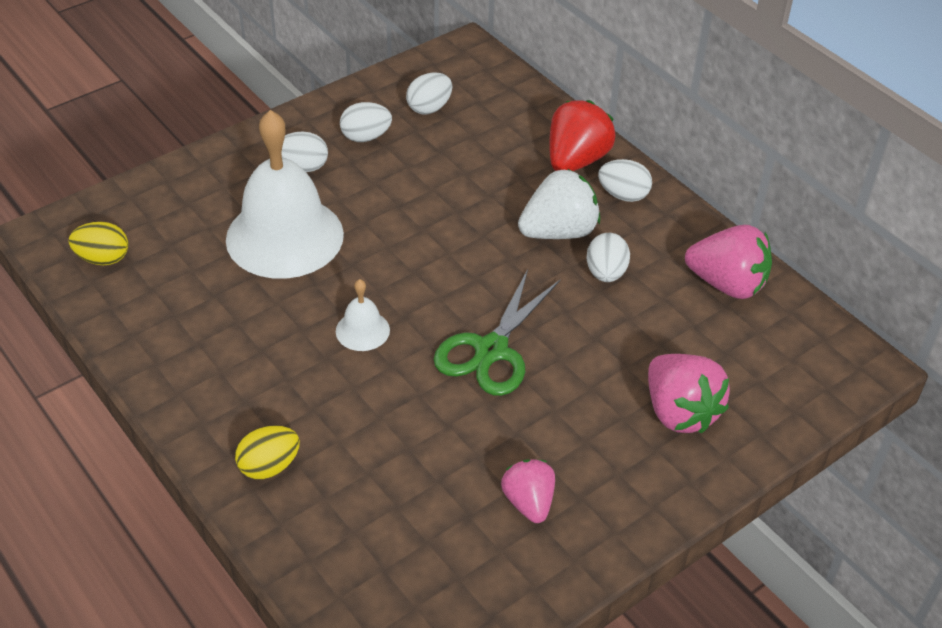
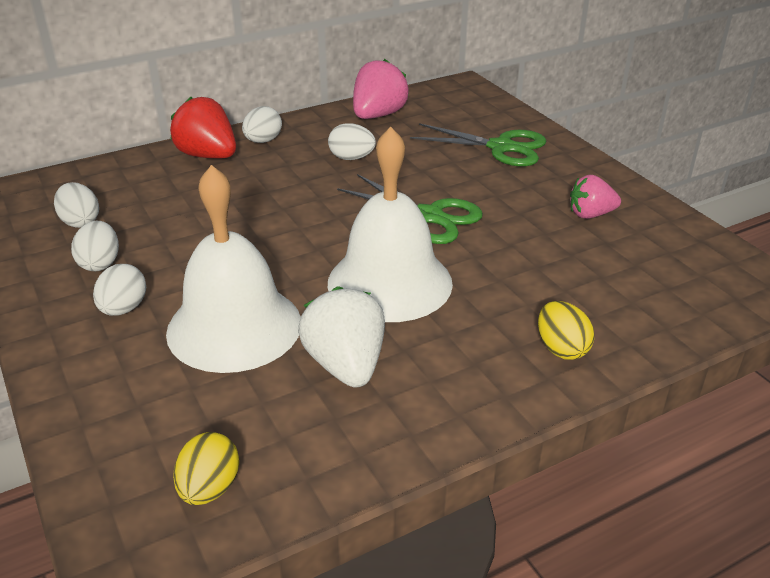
camera: 80 degrees left, 10 degrees down
(362, 330) = (390, 282): white bell -> white bell, size x2.31
(558, 232) = (294, 172): white strawberry -> white strawberry (346, 365)
(679, 412) = (501, 147): pink strawberry -> green scissors

